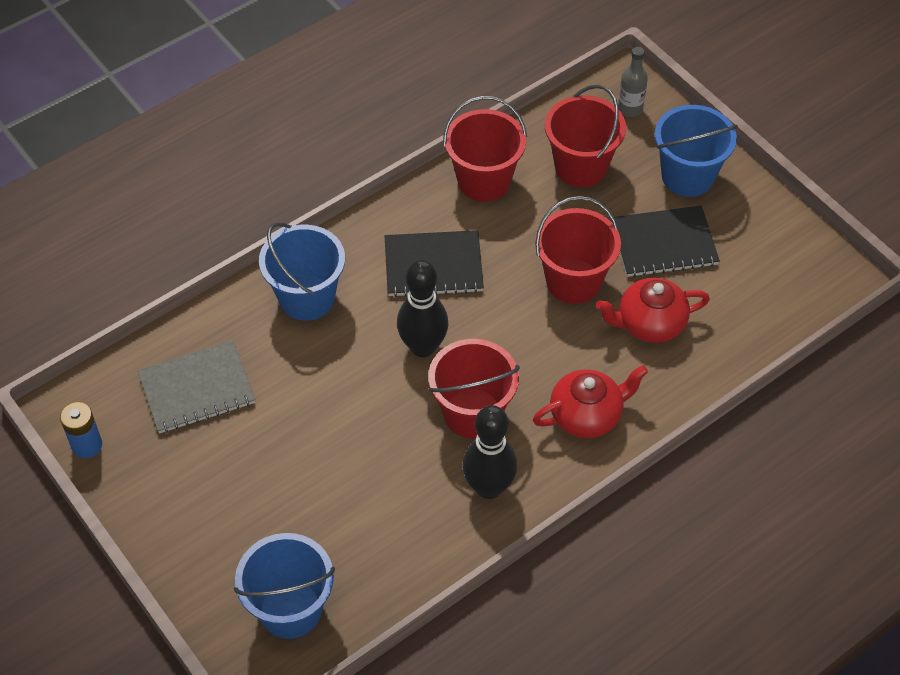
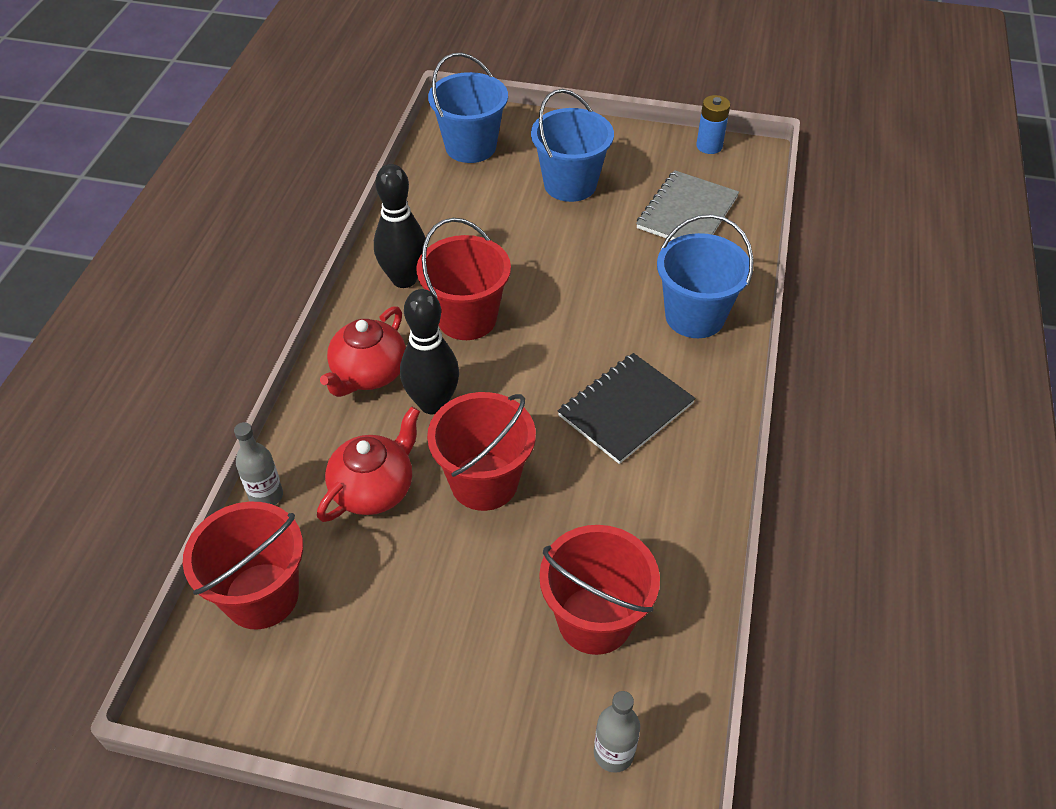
camera: 140 degrees right, 5 degrees down
(423, 347) = (559, 340): black bowling pin -> black bowling pin (433, 403)
(484, 181) = (674, 527): red bucket -> red bucket (261, 596)
(664, 243) = (425, 588): black notebook -> none
(687, 176) = (464, 700): blue bucket -> blue bucket (570, 184)
(726, 367) = (266, 496): none -> grey bottle

